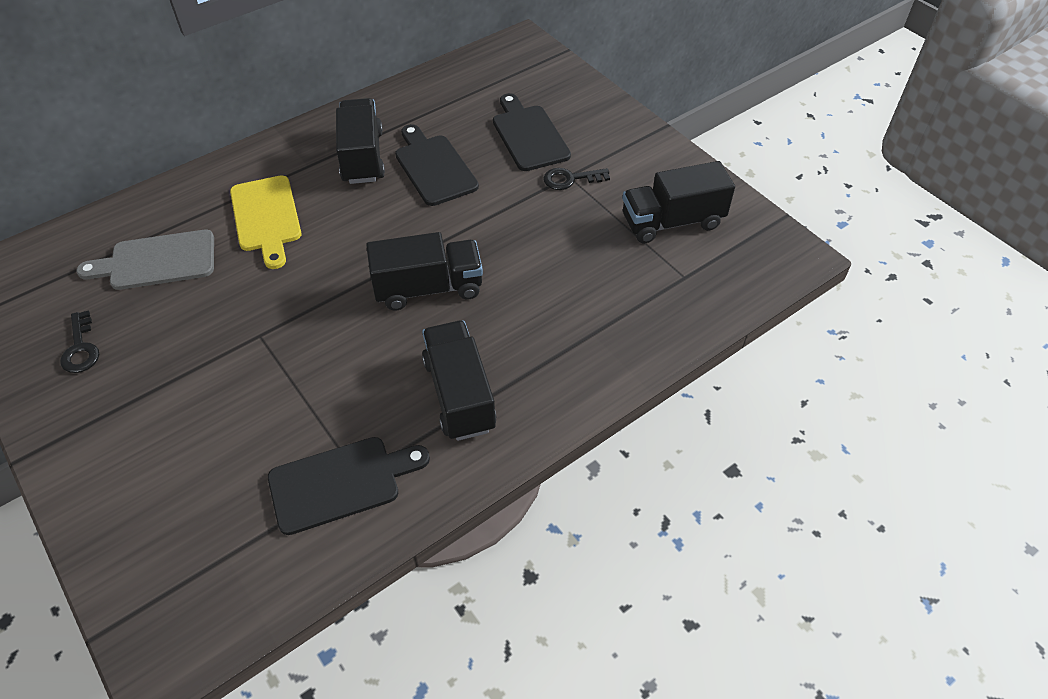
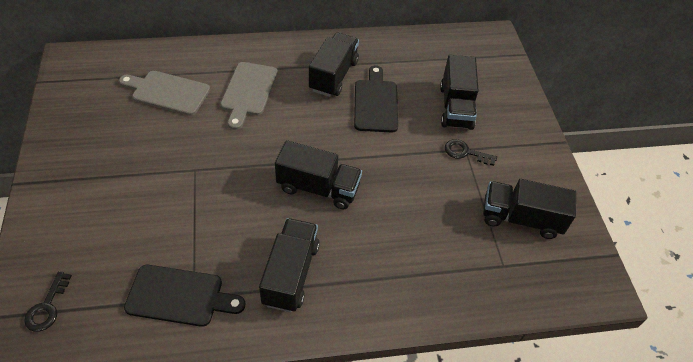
camera: 25 degrees right, 0 degrees up
(81, 348) = (92, 129): black key -> black key (47, 307)
(266, 217) = (248, 92): yellow cutting board -> grey cutting board
(529, 135) = (456, 107): black cutting board -> black truck

